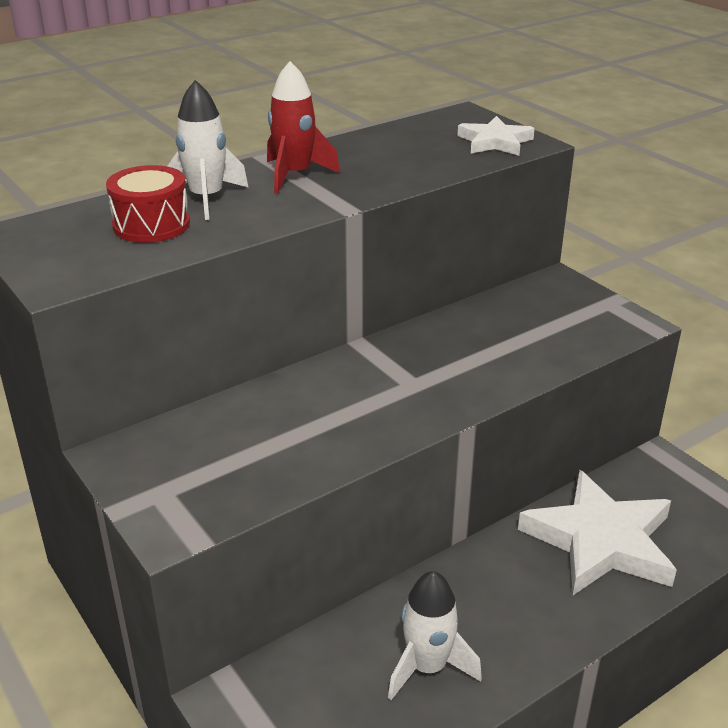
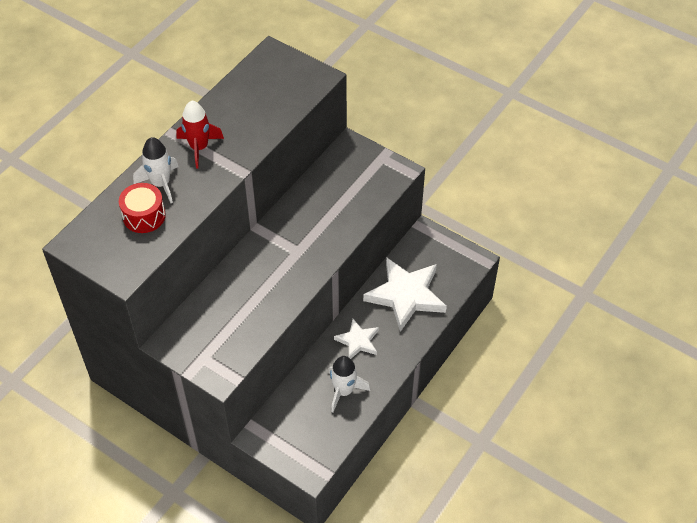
camera: 20 degrees left, 20 degrees up
(495, 142) = (300, 82): white star -> white star (358, 341)

